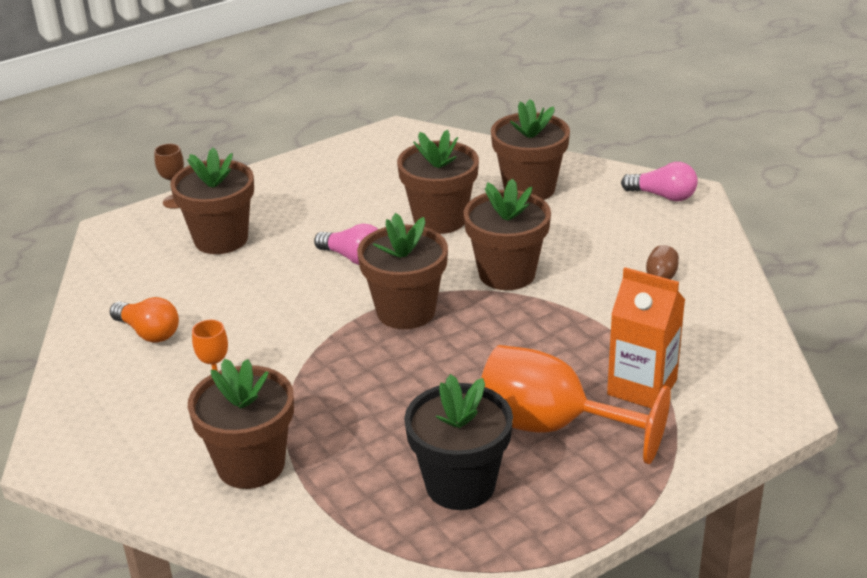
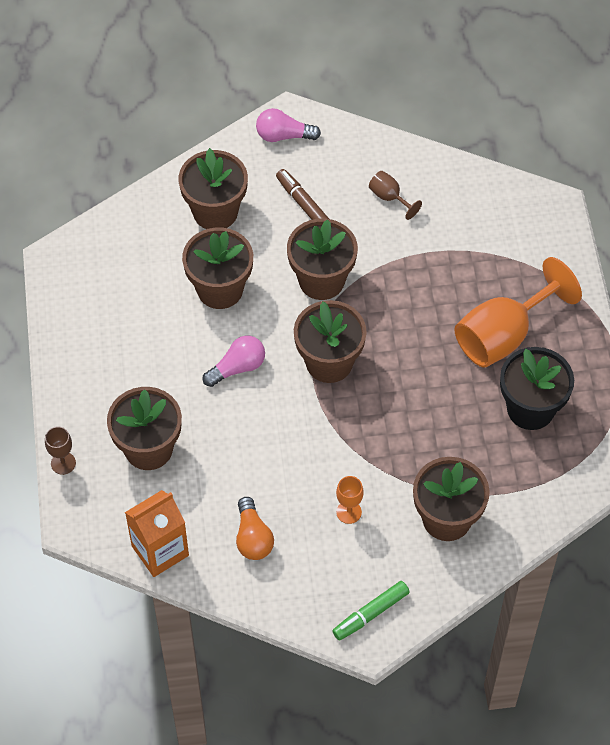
camera: 65 degrees left, 25 degrees up
(86, 446) = (370, 614): none -> green marker
(148, 332) = (253, 537): orange light bulb -> orange light bulb turned 105 degrees clockwise
(592, 232) = (302, 203): none -> brown marker
(642, 387) = (494, 267): orange carton -> orange carton (160, 550)
(663, 196) = (283, 135): pink light bulb -> pink light bulb turned 135 degrees counterclockwise

